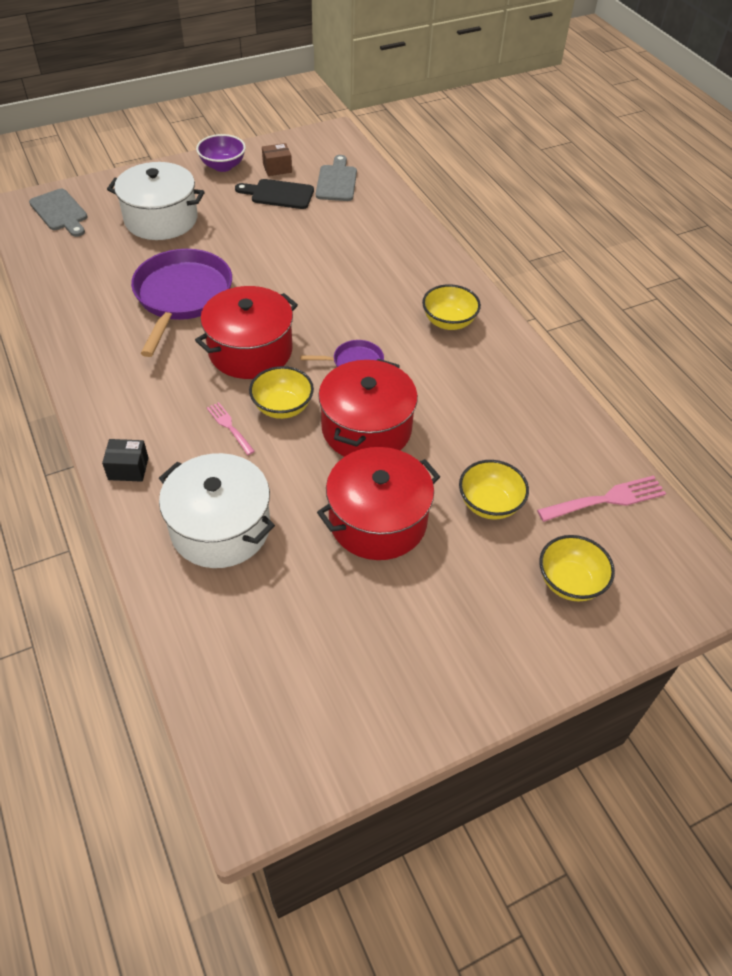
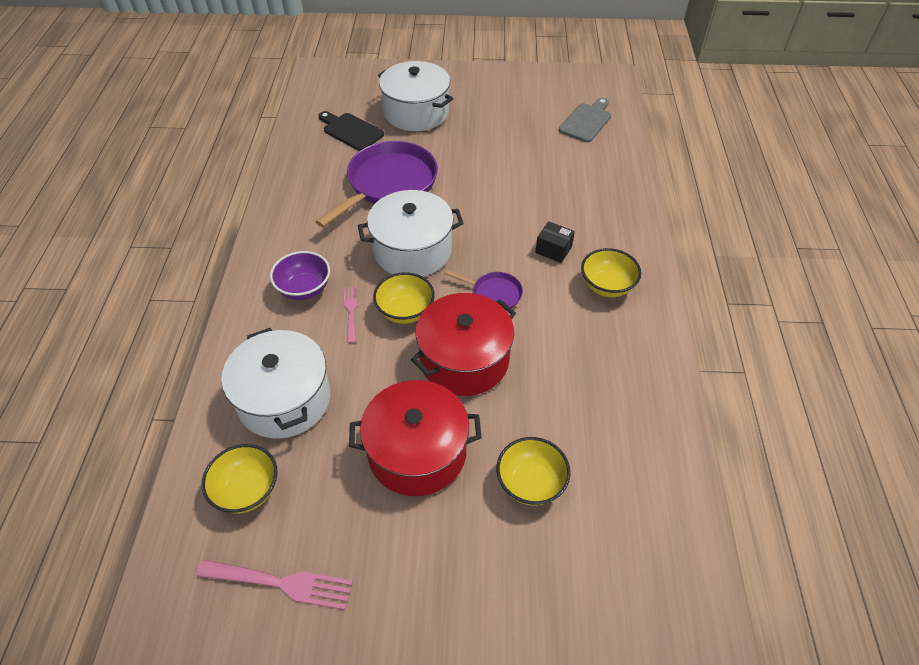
camera: 30 degrees right, 0 degrees up
(60, 212) = (344, 84): grey cutting board -> none
(128, 468) = (250, 316): black box -> black box (553, 250)
(223, 166) = (496, 81): purple bowl -> purple bowl (304, 289)
(250, 350) = (412, 250): red pot -> white pot
(277, 168) = (541, 95): brown box -> none
(279, 194) = (527, 118): black cutting board -> black cutting board (351, 131)
(570, 582) = (559, 602): yellow bowl -> yellow bowl (247, 490)
(606, 499) = (653, 532): pink fork -> pink fork (281, 583)

